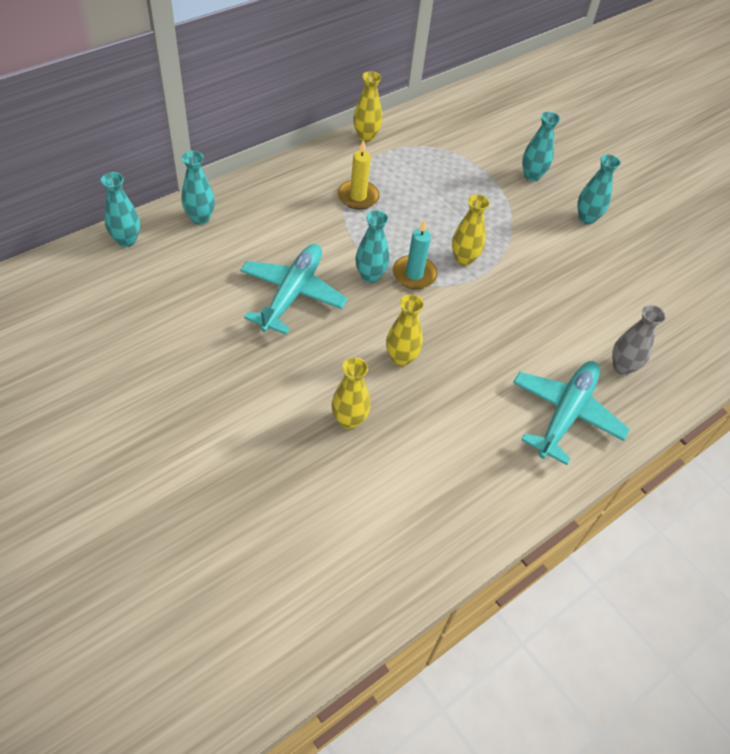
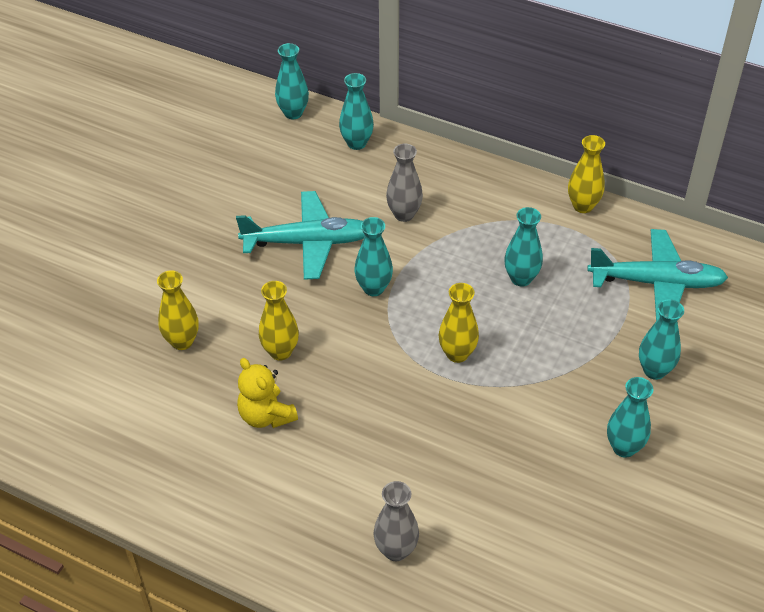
camera: 70 degrees right, 5 degrees down
(304, 226) = (404, 214): none -> grey vase
(358, 197) = (481, 236): yellow candle -> none
(413, 196) = (521, 278): none -> turquoise vase
(414, 274) = (402, 321): turquoise candle -> none
(463, 393) = (266, 416): none -> yellow teddy bear
(565, 414) = (291, 513): turquoise plane -> turquoise plane (656, 283)

